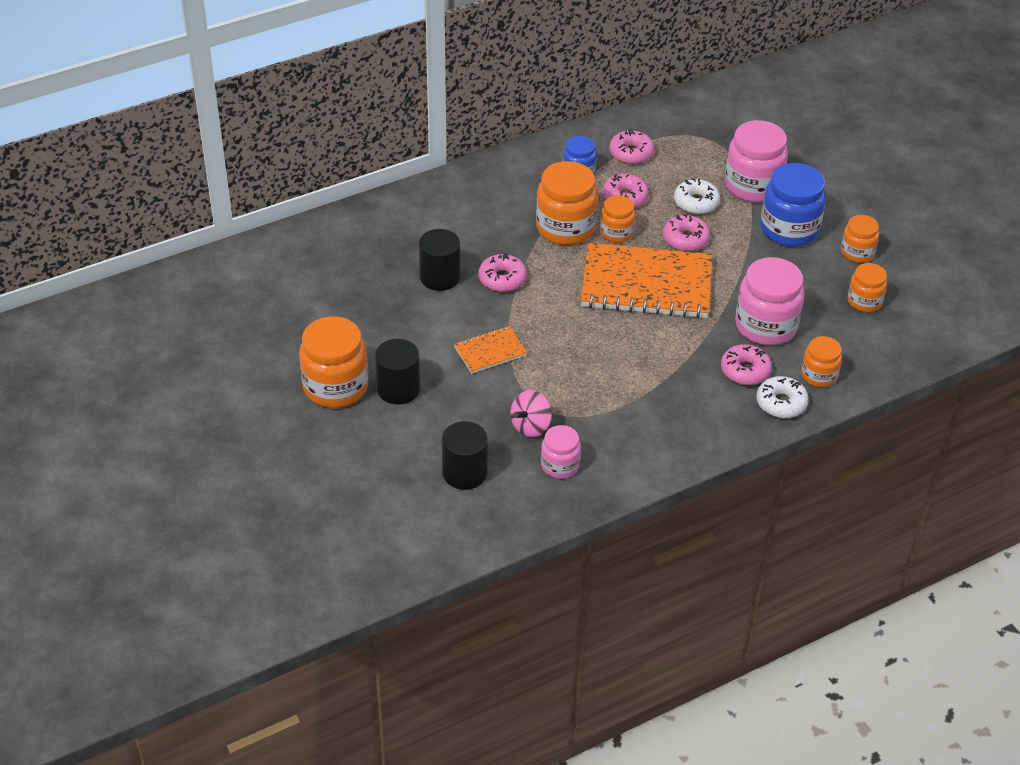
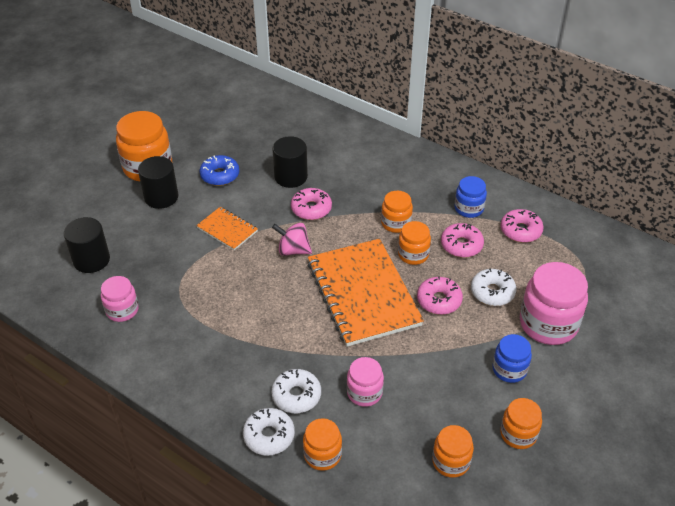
camera: 65 degrees right, 0 degrees up
(396, 331) = (220, 175): none -> blue donut
(531, 426) = (157, 279): pink spinning top -> pink spinning top (293, 250)
(565, 228) = (396, 223): orange jar -> orange jar, size x0.57
(745, 371) = (296, 395): pink donut -> white donut
(766, 326) = (364, 393): pink jar -> pink jar, size x0.57
(789, 229) = (509, 369): blue jar -> blue jar, size x0.57

